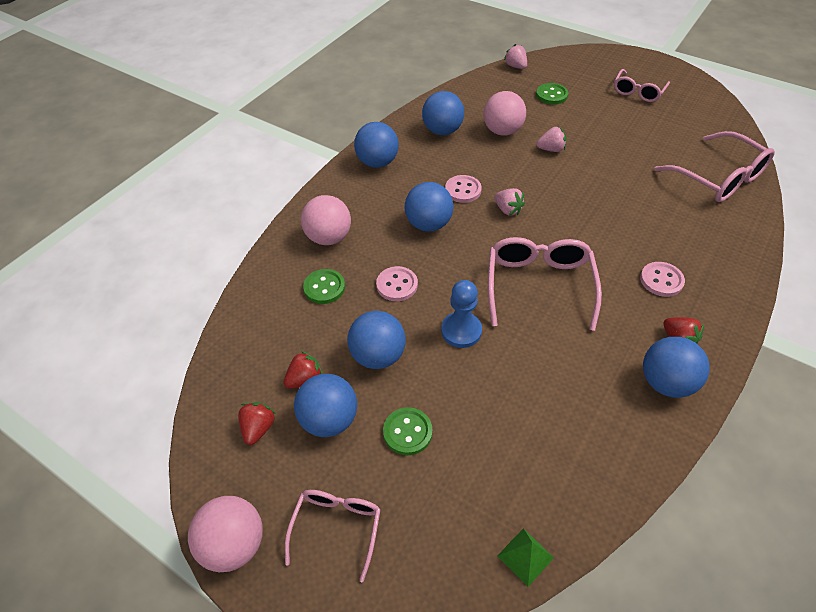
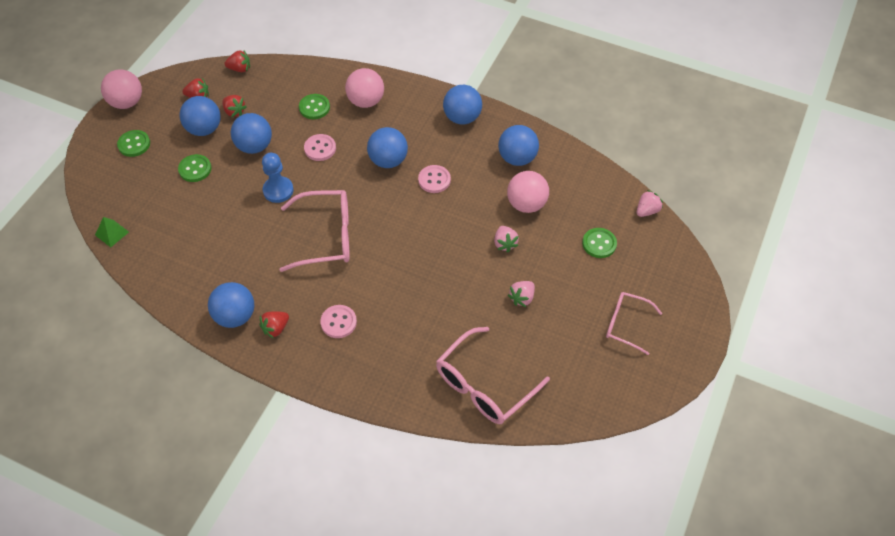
camera: 80 degrees right, 5 degrees up
(219, 371) = (240, 69): none -> red strawberry
(337, 527) = (134, 144): pink glasses -> green button
(507, 210) = (413, 213): pink strawberry -> pink strawberry (522, 298)

